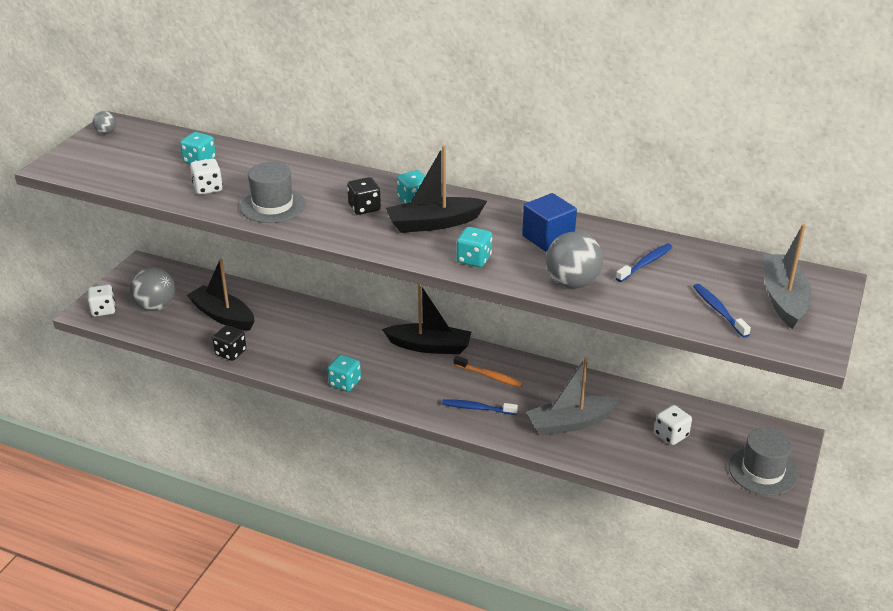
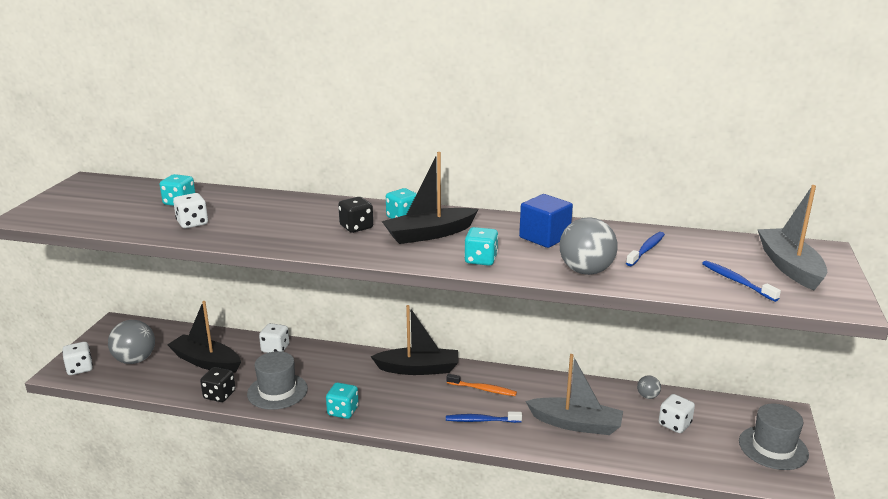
camera: 10 degrees left, 10 degrees down
(106, 132) = (79, 187): grey ball -> grey ball (647, 396)
(272, 206) = (263, 232): grey hat -> grey hat (277, 391)
(292, 308) = (275, 348): none -> white dice
(570, 423) = (576, 424): grey boat -> grey boat turned 135 degrees counterclockwise

